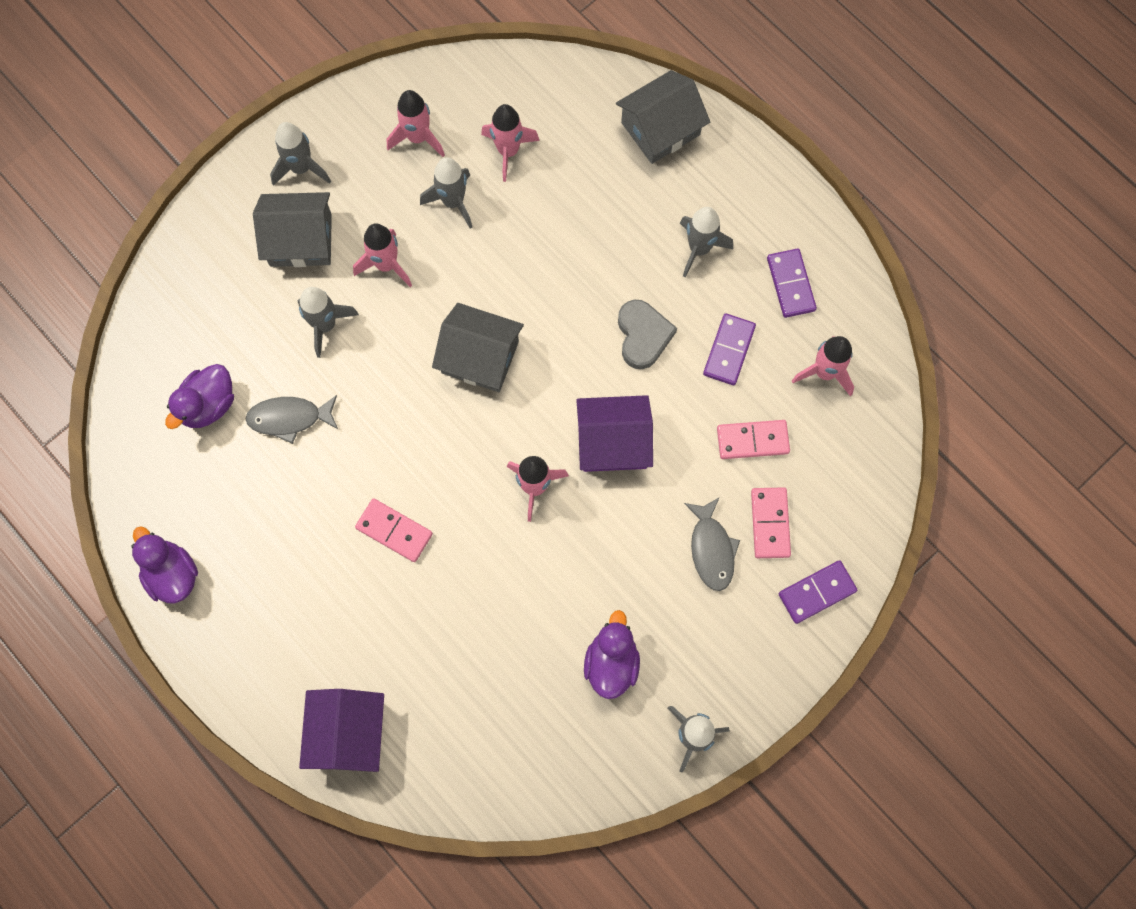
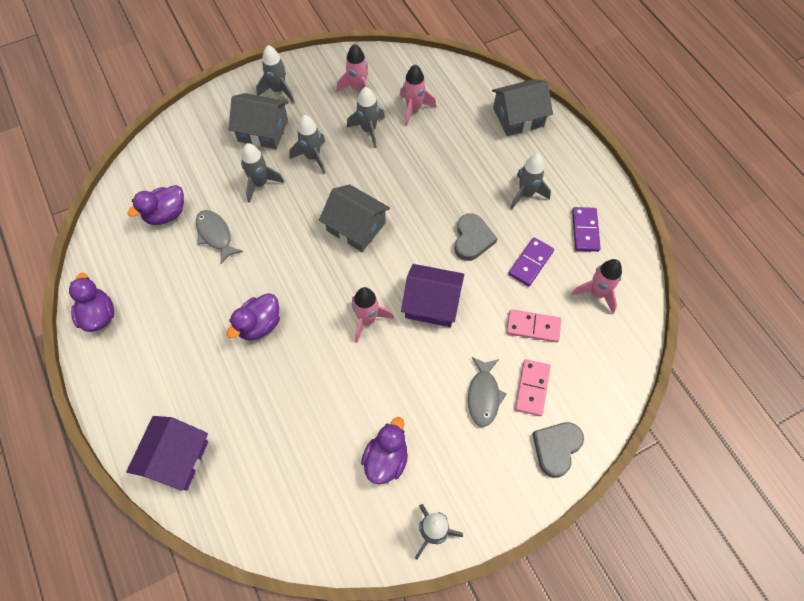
camera: 15 degrees right, 10 degrees down
(289, 418) = (215, 235): grey fish -> grey fish turned 45 degrees clockwise
(386, 265) = (312, 157): pink rocket -> grey rocket
(394, 531) = (259, 325): pink domino -> purple duck
(817, 592) = (556, 448): purple domino -> grey heart

